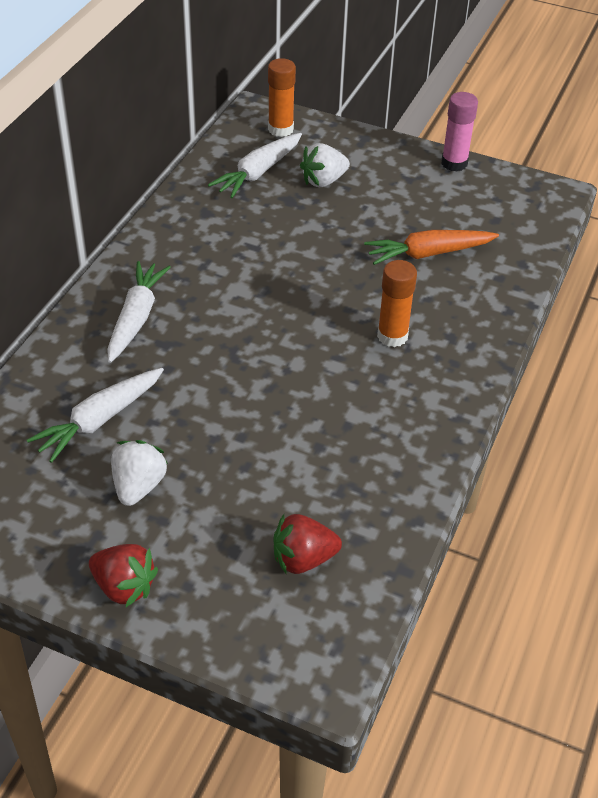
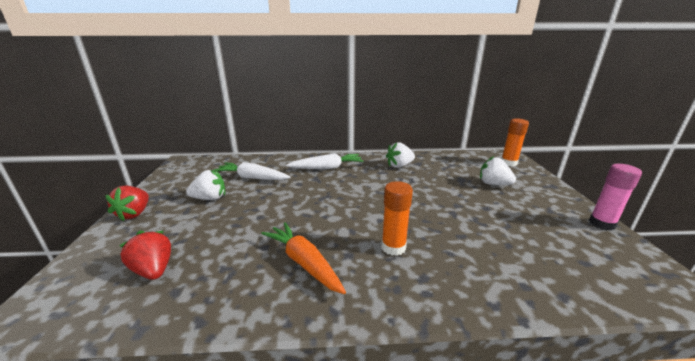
camera: 65 degrees right, 20 degrees down
(198, 236) = (399, 166): none -> white strawberry
(258, 173) = (466, 166): white carrot -> none
(428, 253) = (494, 239): orange carrot -> orange carrot (304, 262)

